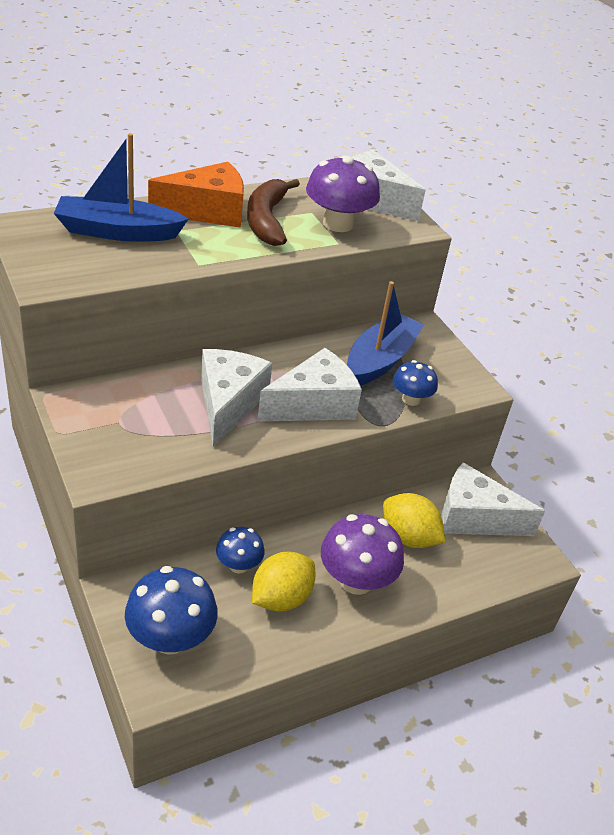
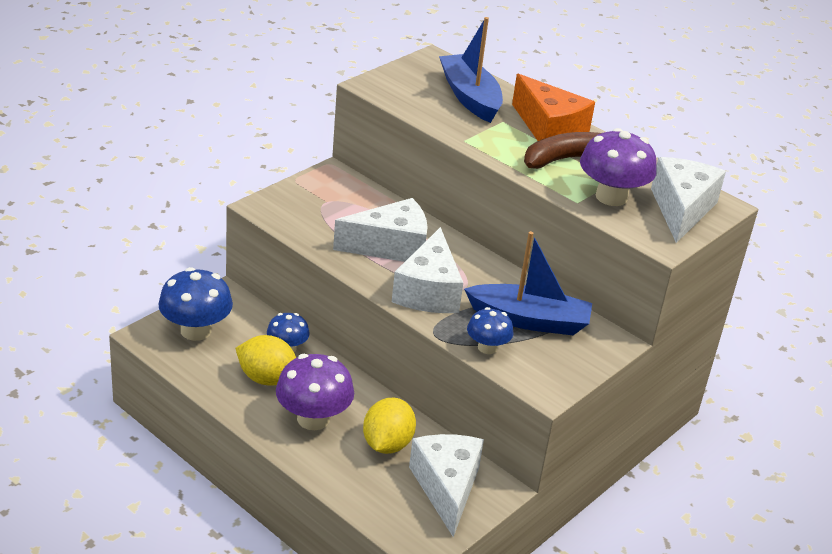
camera: 70 degrees right, 5 degrees down
(313, 404) = (428, 291): white cheese -> white cheese turned 60 degrees clockwise

